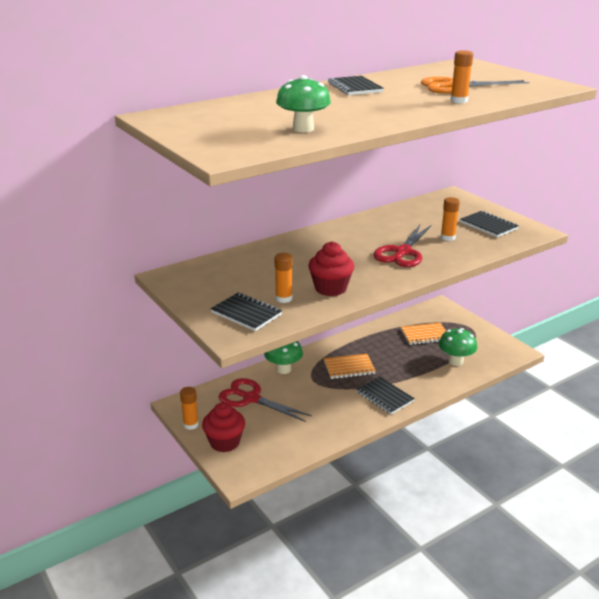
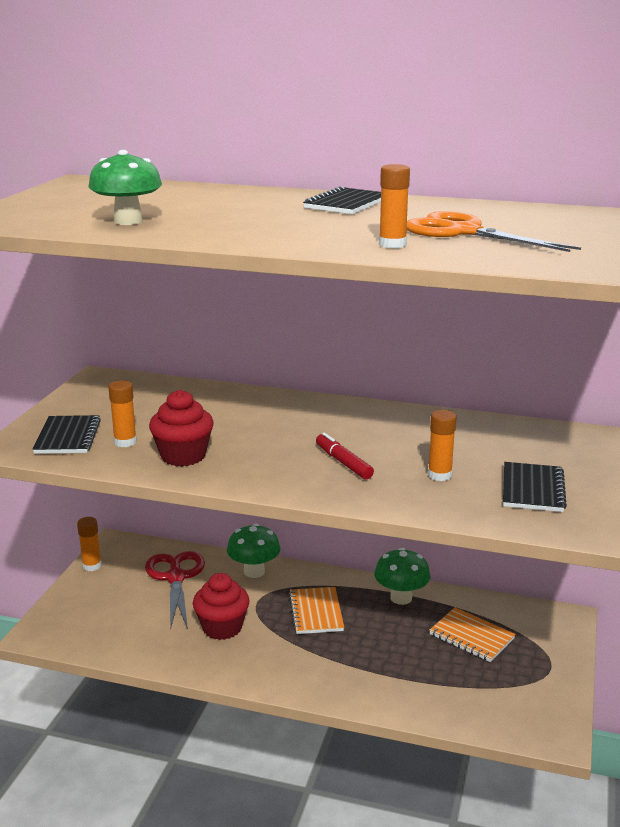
camera: 50 degrees right, 5 degrees down
(224, 442) = (83, 599): red cupcake -> red cupcake (222, 627)
(349, 368) = (316, 612): orange notebook -> orange notebook turned 45 degrees clockwise
(385, 397) = (290, 665): black notebook -> none
(402, 252) = (343, 463): red scissors -> red marker
(455, 361) = (447, 688): green mushroom -> green mushroom (401, 598)

